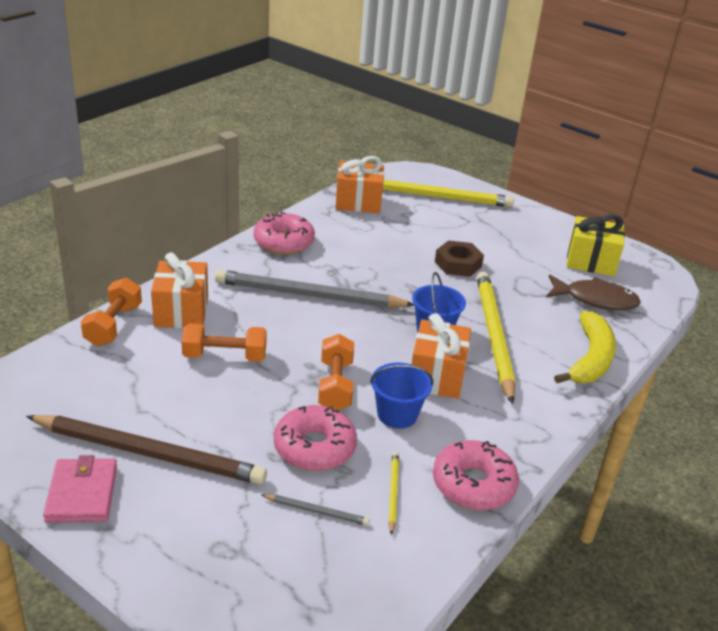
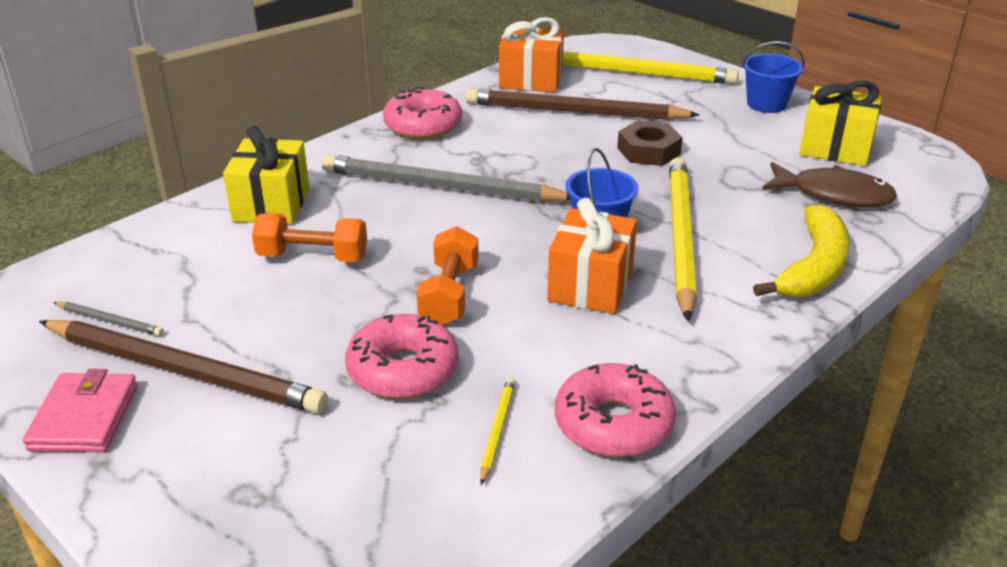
camera: 10 degrees right, 0 degrees up
(113, 325) = (182, 219): orange dumbbell -> none
(181, 312) = (271, 205): orange gift -> yellow gift
(317, 511) = (386, 450): grey pencil -> grey pencil (110, 321)
(397, 230) = (574, 112): none -> brown pencil
(397, 414) = (525, 332): blue bucket -> blue bucket (766, 104)

